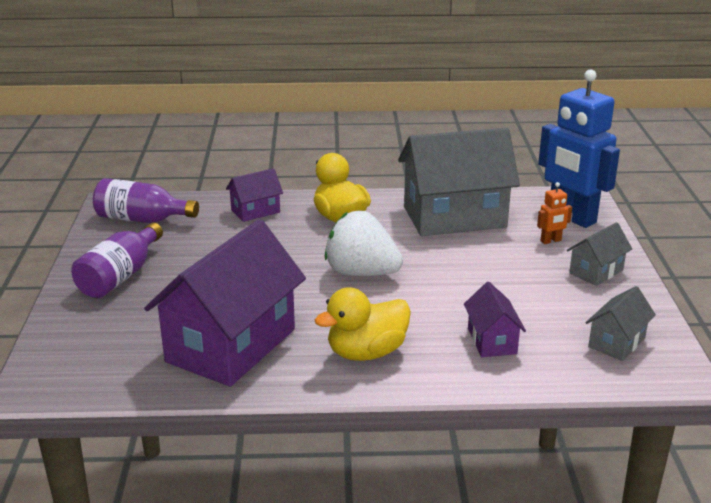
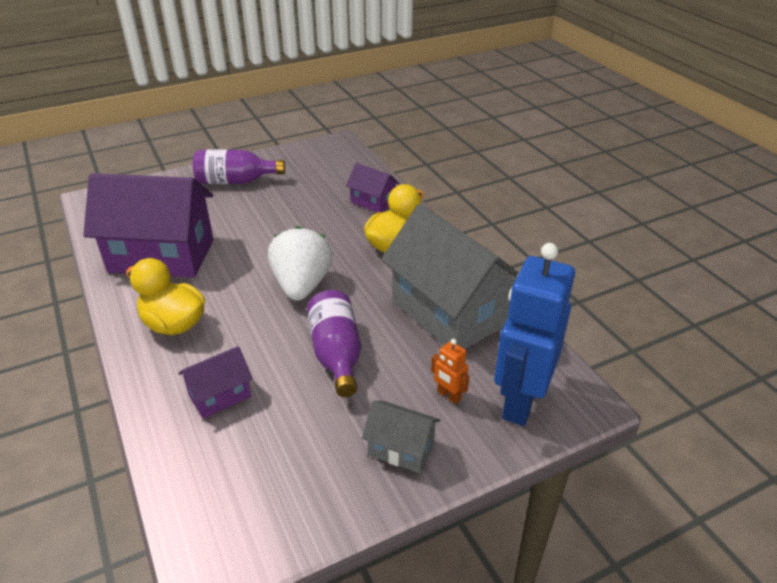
camera: 65 degrees right, 10 degrees up
(142, 219) = (322, 161): purple bottle -> purple bottle (336, 354)
(616, 342) = (253, 495): grey house -> none

